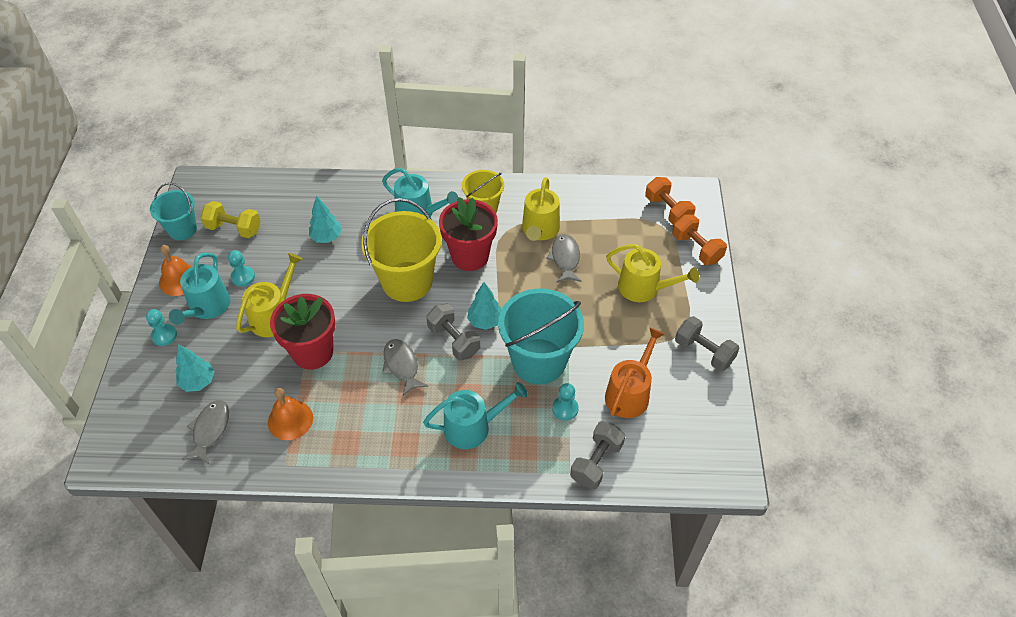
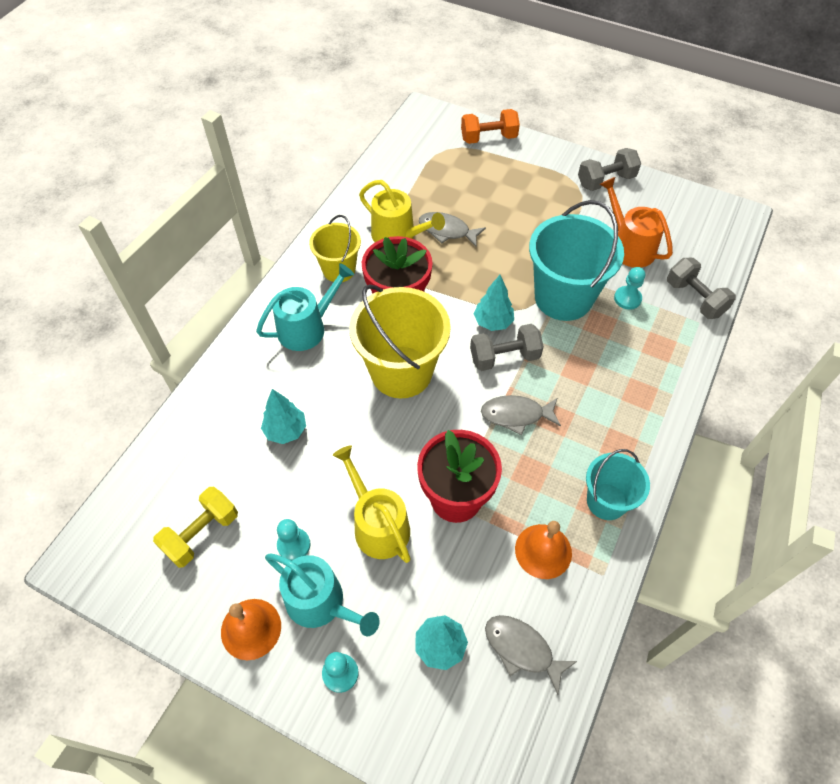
camera: 65 degrees left, 5 degrees up
(182, 229) = (159, 602): turquoise bucket -> turquoise bucket (606, 501)
(472, 427) = (620, 379): turquoise watering can -> none
(644, 288) = (514, 190): yellow watering can -> none
(668, 210) = (432, 137): orange dumbbell -> none

